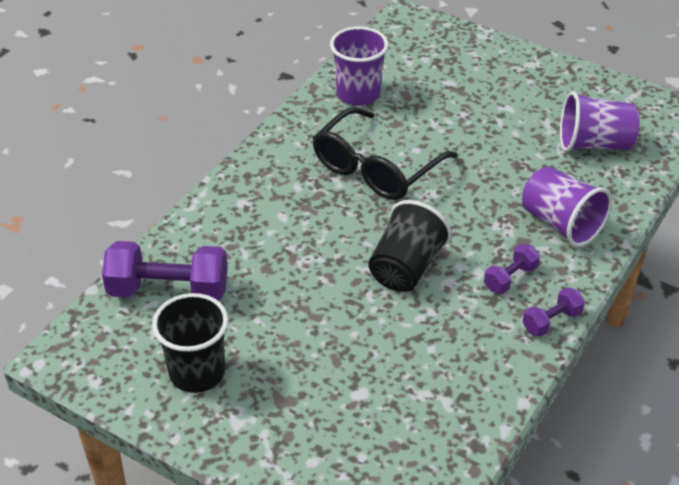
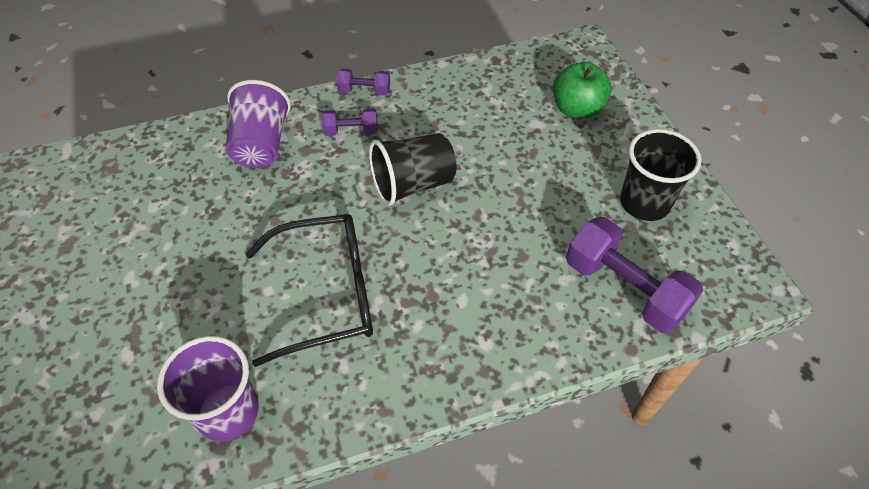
camera: 140 degrees left, 10 degrees up
(335, 436) = (577, 109): none -> green apple
(594, 144) = (132, 189): purple cup -> none

